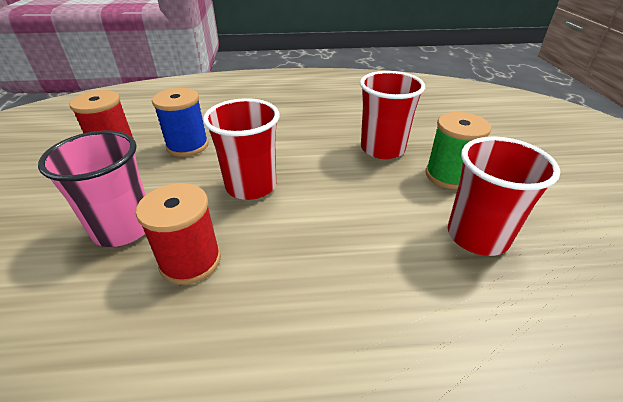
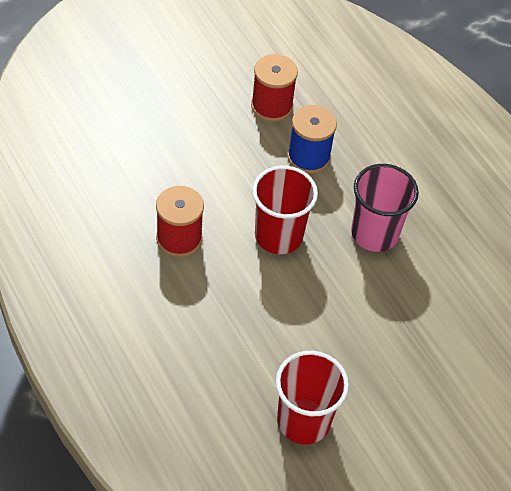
camera: 60 degrees right, 15 degrees up
(123, 228) = (187, 180): pink cup -> pink cup (374, 233)
(382, 149) = (402, 322): red cup -> none
(448, 175) = (385, 389): green spool -> none

